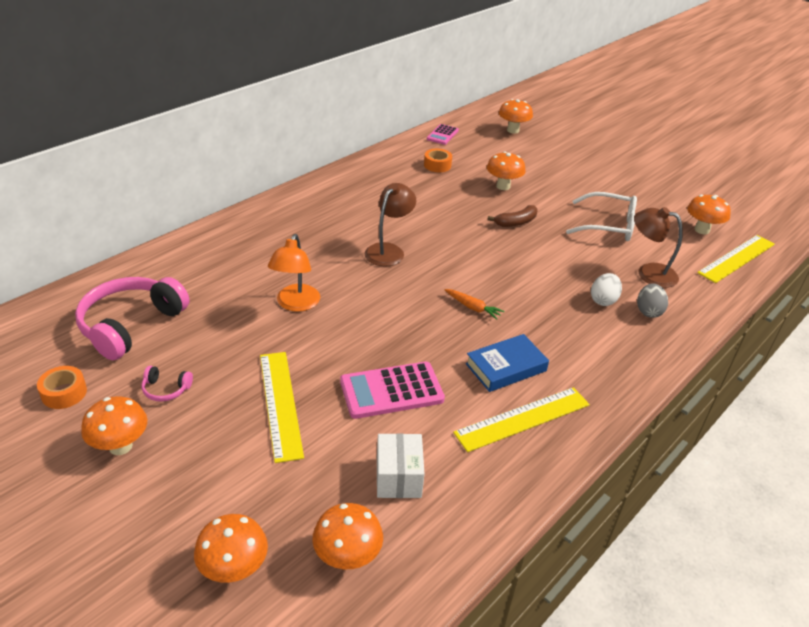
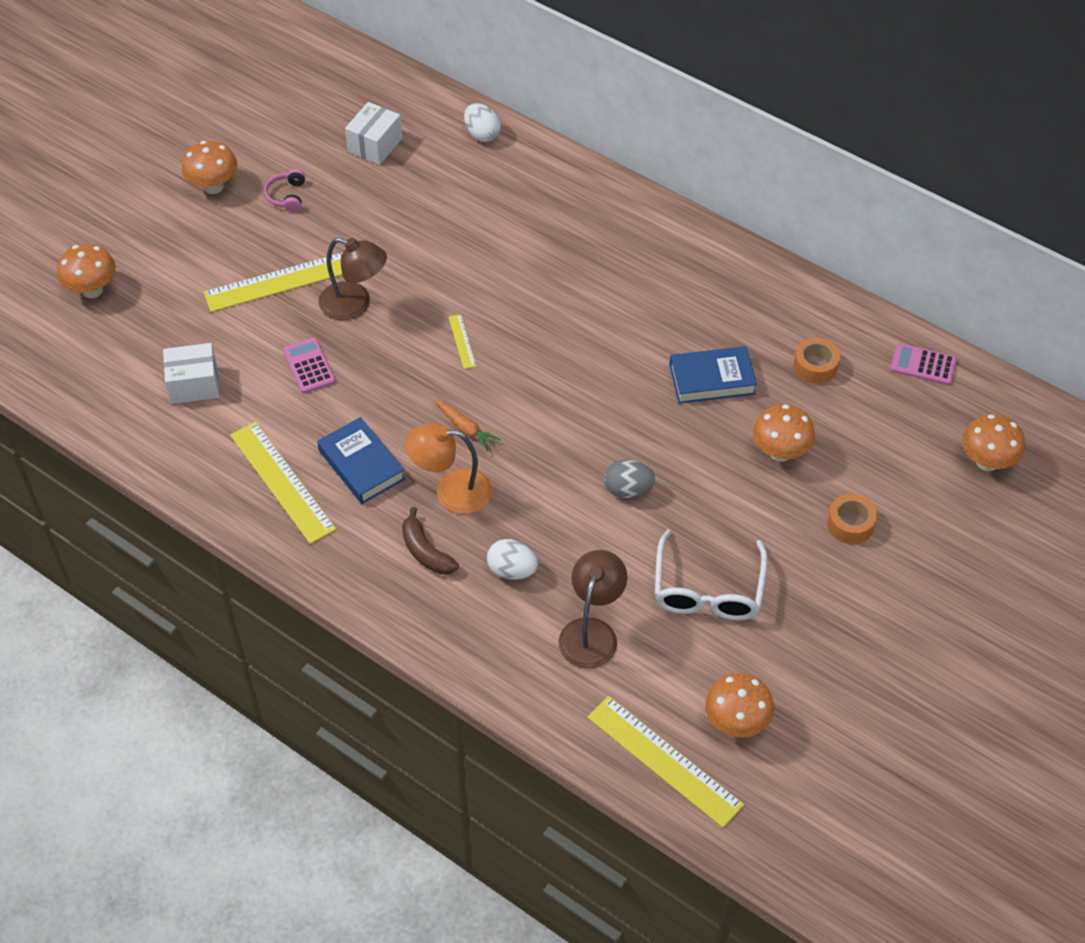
camera: 85 degrees right, 15 degrees up
(64, 393) = (273, 130): orange tape -> orange tape (850, 524)
(130, 325) = (375, 145): pink headphones -> white box
(156, 264) = (482, 134): none -> white egg
(295, 304) = (436, 265): orange lamp -> orange lamp (451, 491)
(347, 557) = (105, 359): orange mushroom -> none
(383, 299) = (462, 341): none -> yellow ruler
(389, 250) = (566, 334): brown lamp -> brown lamp (355, 305)
(391, 390) = (309, 366): pink calculator -> pink calculator, size x0.60
(442, 200) = (712, 379): none -> blue book
(472, 307) = (465, 428): orange carrot -> orange carrot turned 75 degrees counterclockwise
(516, 222) = (679, 470): brown banana -> brown banana (425, 551)
(648, 311) = (499, 622): grey egg -> grey egg (628, 490)

